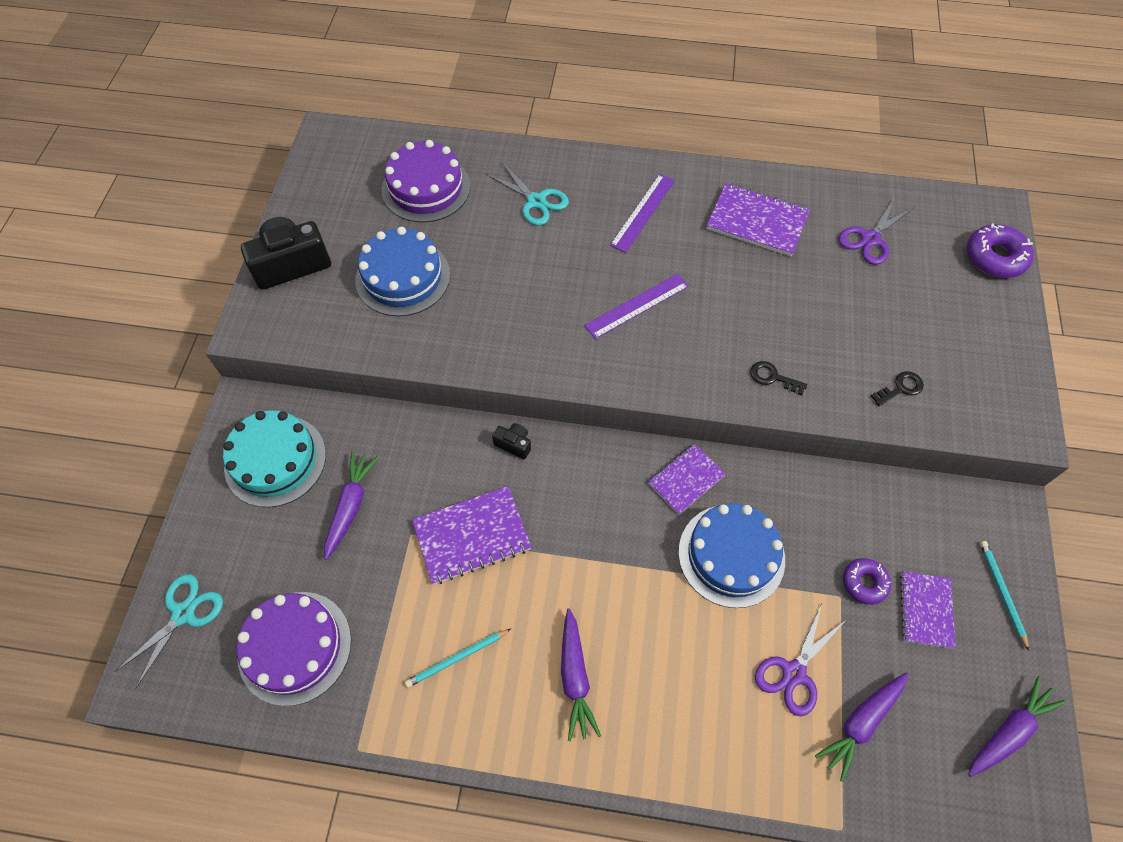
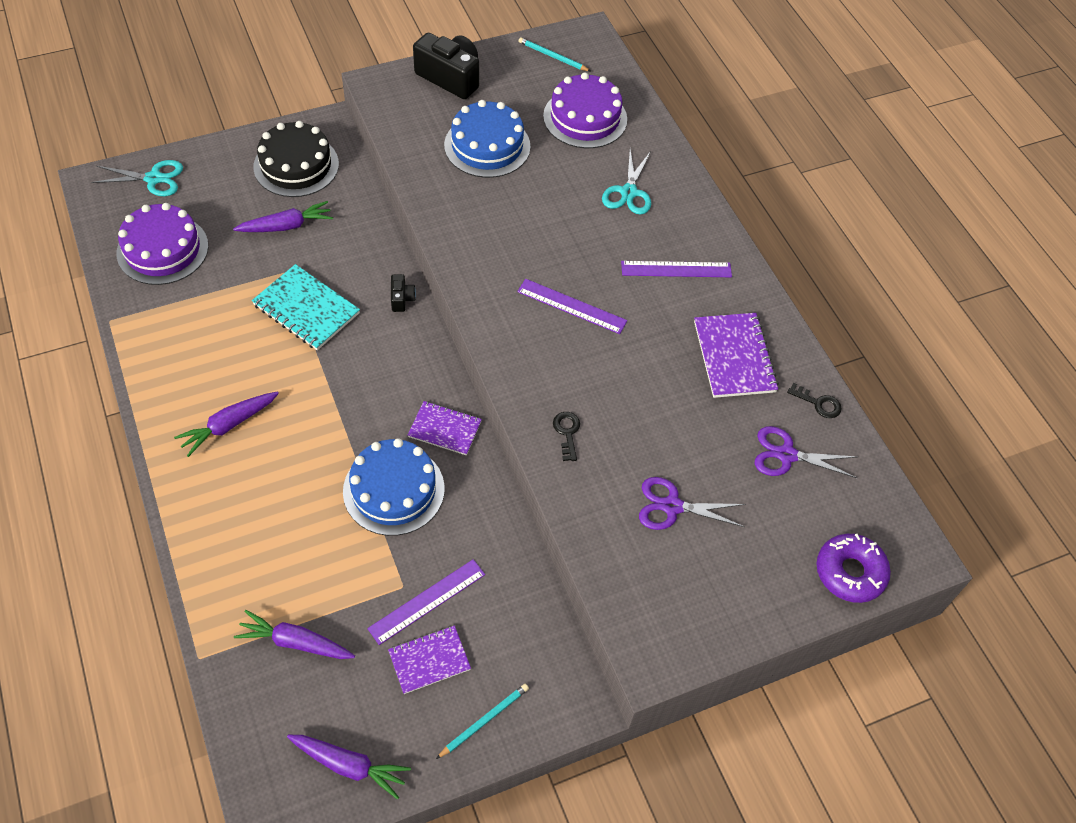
camera: 55 degrees right, 5 degrees down
(275, 460) = (296, 165): turquoise cake -> black cake
(457, 658) = (204, 346): turquoise pencil -> turquoise pencil (552, 56)
(472, 536) = (306, 309): purple notebook -> turquoise notebook
(793, 672) = (313, 575): purple scissors -> purple scissors (672, 506)
(864, 583) = (427, 601): purple donut -> purple ruler
(900, 388) = (625, 537): black key -> black key (818, 403)

